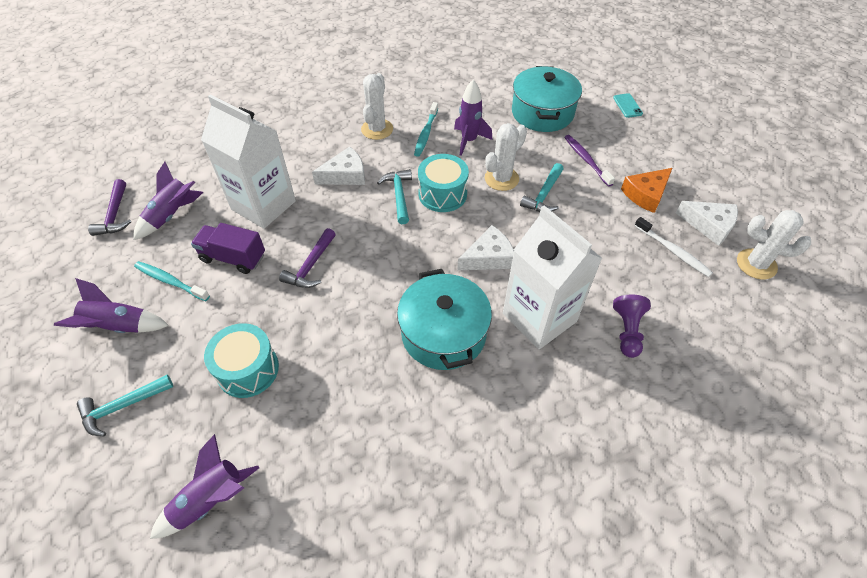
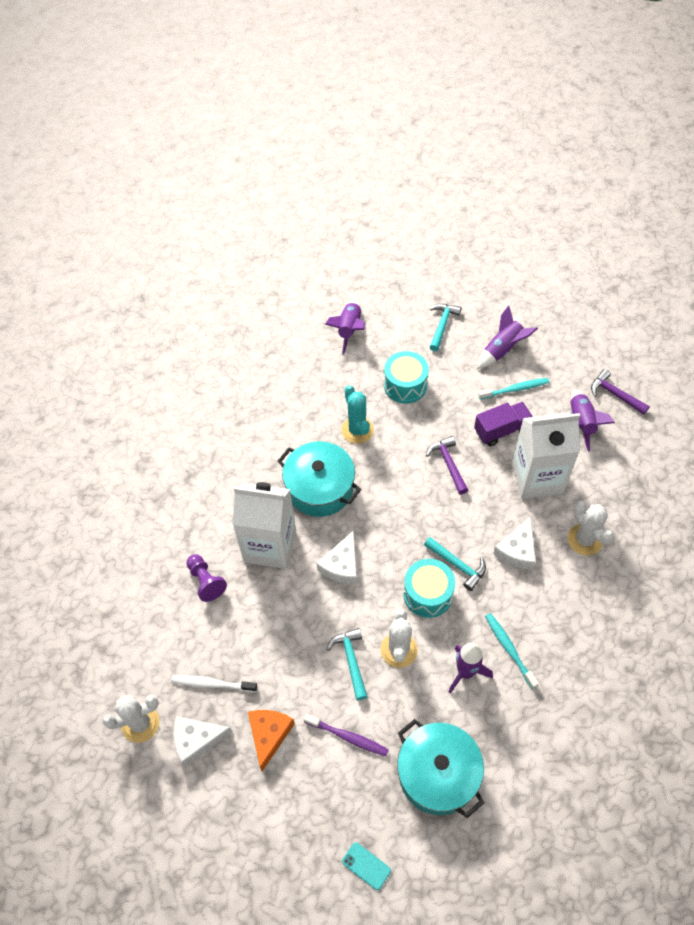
camera: 140 degrees right, 5 degrees up
(348, 361) = (357, 430): none -> turquoise cactus
(377, 129) = (552, 618): white cactus -> white cactus (584, 540)

